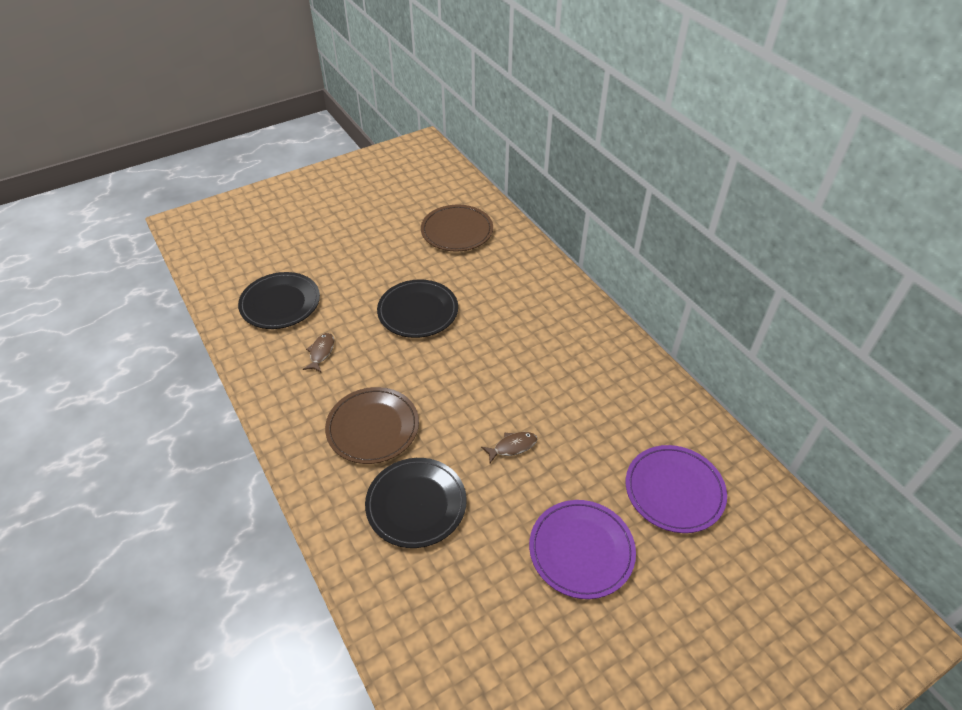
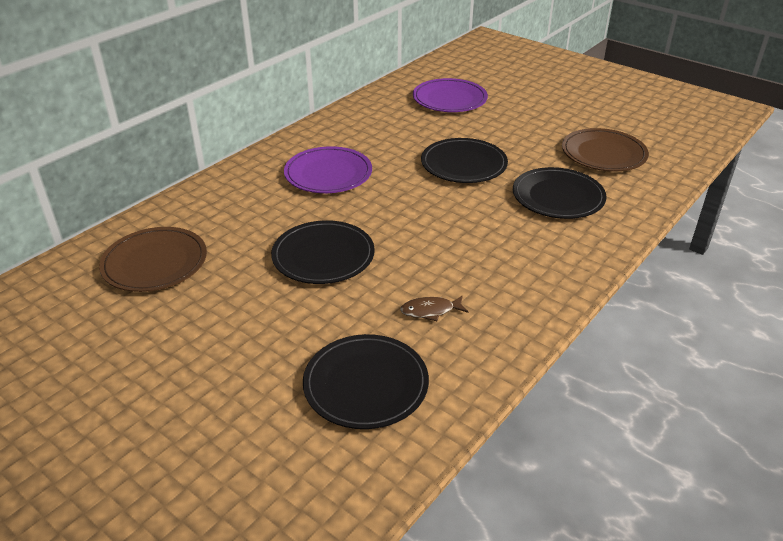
camera: 110 degrees left, 10 degrees down
(373, 427) = (503, 241): brown plate -> brown plate (603, 154)
(512, 447) = (463, 164): brown fish -> black plate
(581, 550) = (528, 124): purple plate -> purple plate (328, 174)

